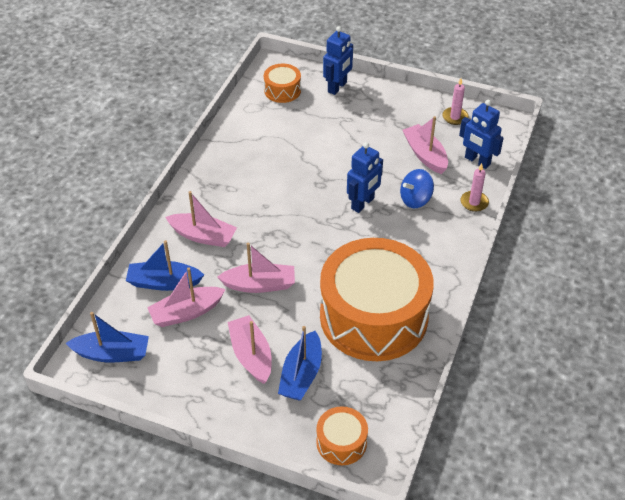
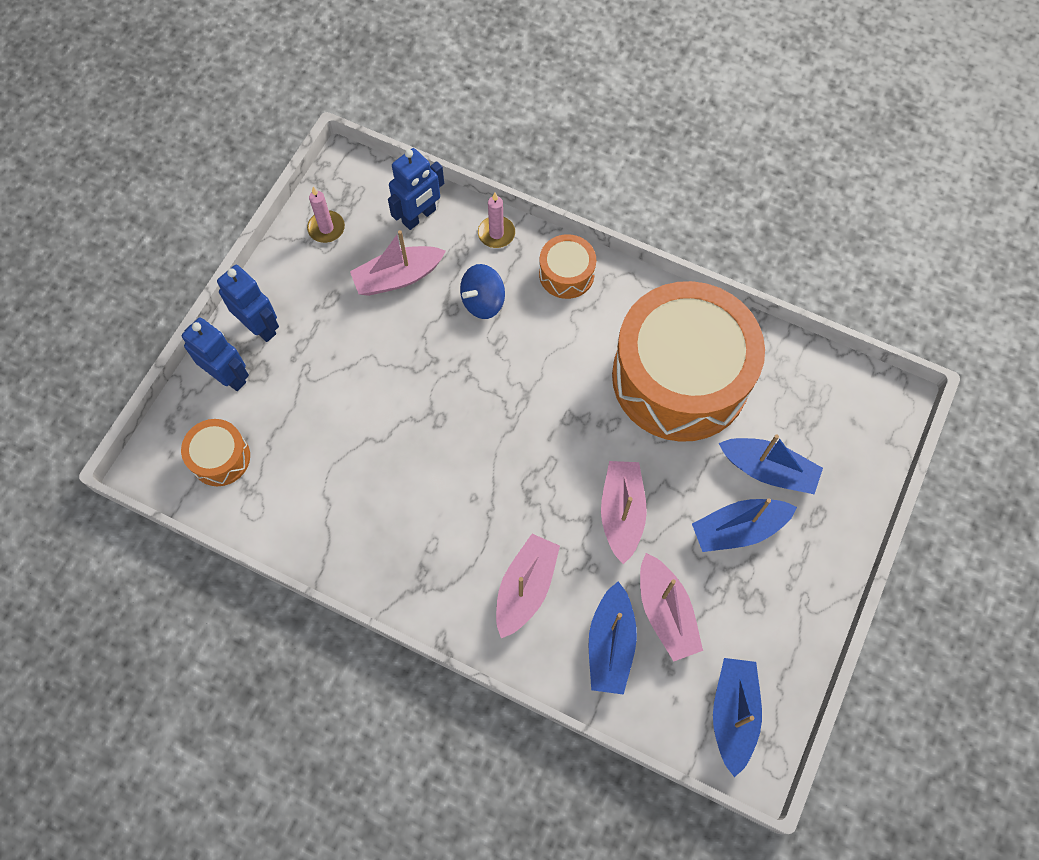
camera: 85 degrees left, 20 degrees up
(251, 355) = (738, 529): pink boat -> blue boat
(341, 442) = (862, 433): orange drum -> orange drum (566, 274)
(363, 203) = (483, 368): blue robot -> blue robot (260, 326)
(415, 199) = (483, 301): blue spinning top -> blue spinning top turned 75 degrees clockwise

